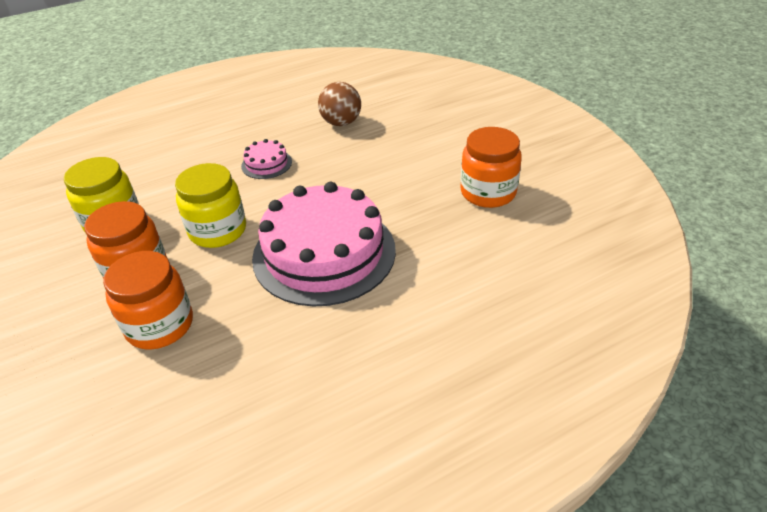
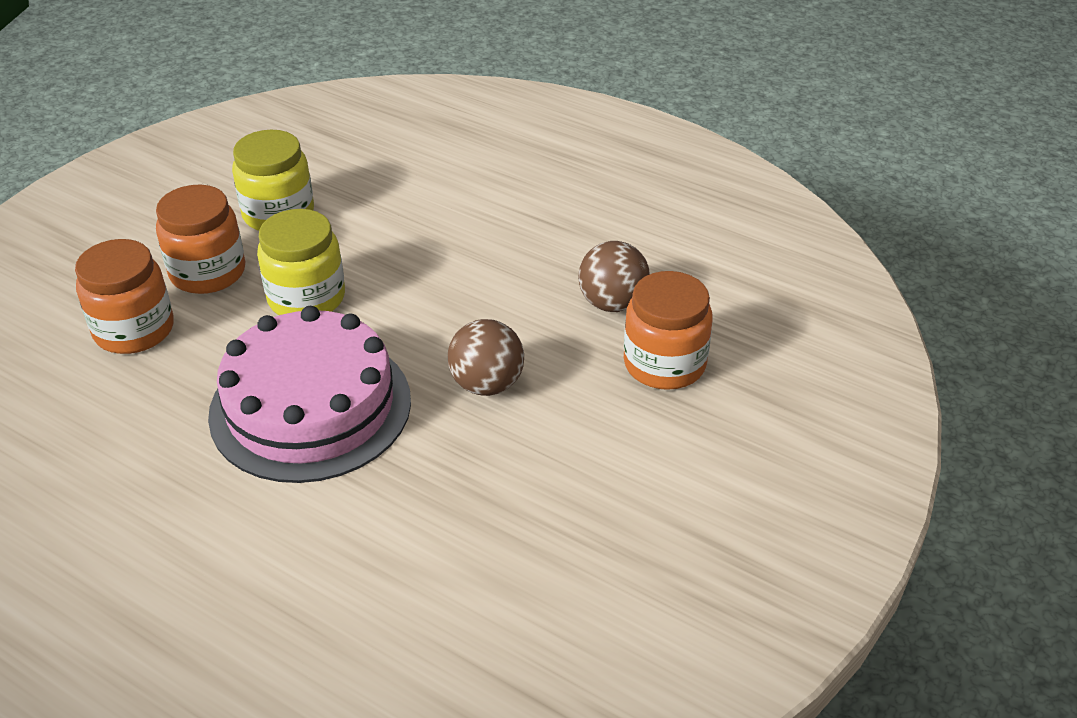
camera: 60 degrees right, 0 degrees up
(266, 164) = (464, 276): pink cake -> none
(366, 180) = (487, 384): none -> brown ball
(488, 192) = (538, 528): orange jar -> orange jar (664, 364)

